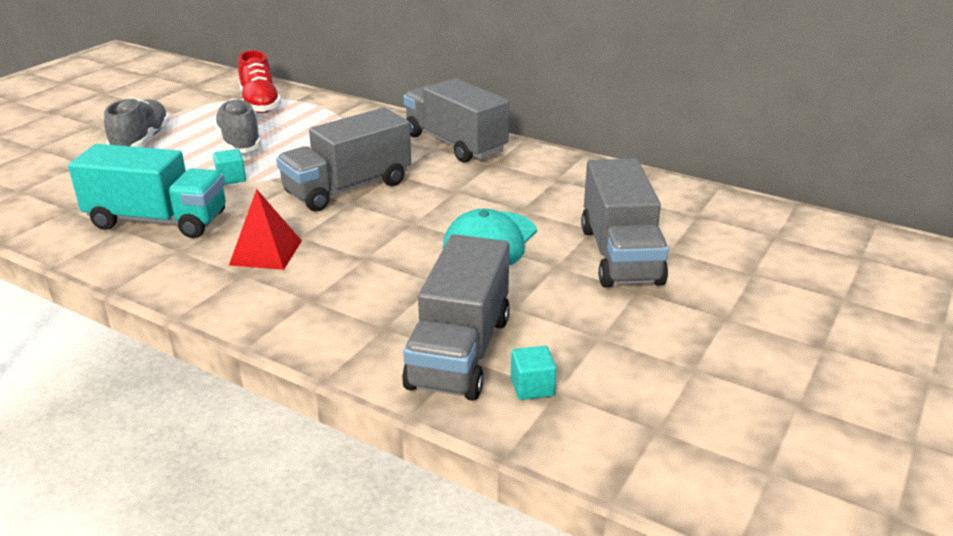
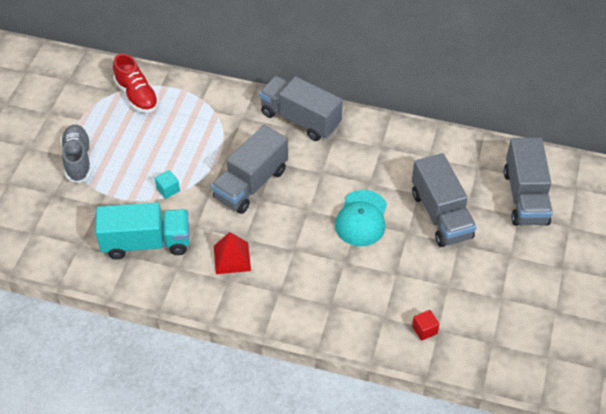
camera: 15 degrees left, 20 degrees up
(240, 142) = (149, 147): grey shoe -> none
(460, 352) = (379, 314): grey truck -> grey truck (525, 197)
(532, 387) = (424, 330): turquoise cube -> red cube

